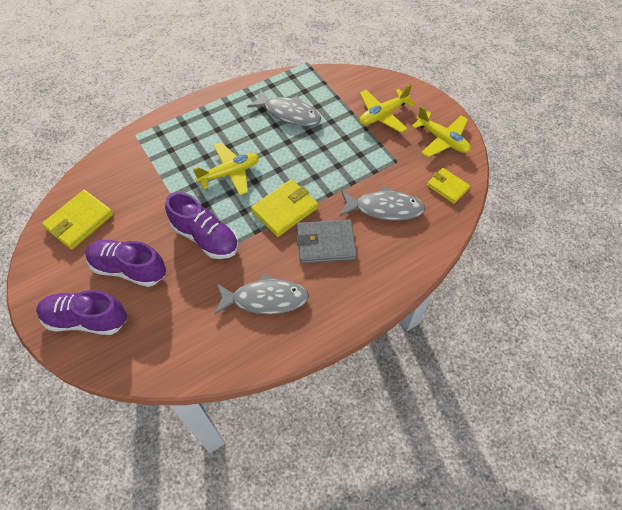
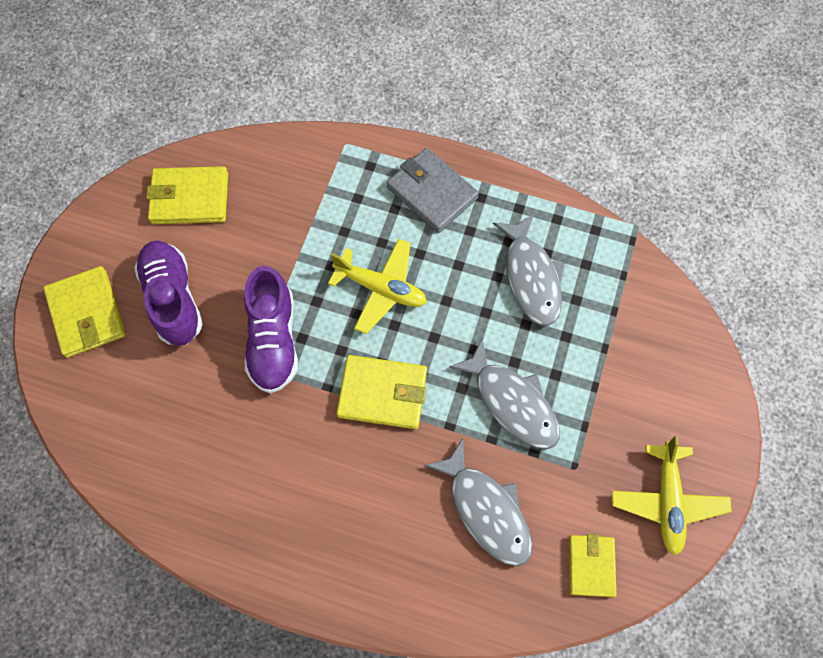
camera: 50 degrees right, 10 degrees up
(86, 319) = (87, 314): purple shoe -> yellow wallet
(265, 299) = (247, 472): grey fish -> grey fish (512, 402)
(325, 243) = (375, 479): grey wallet -> grey wallet (432, 193)
(383, 115) = (638, 391): yellow plane -> none

